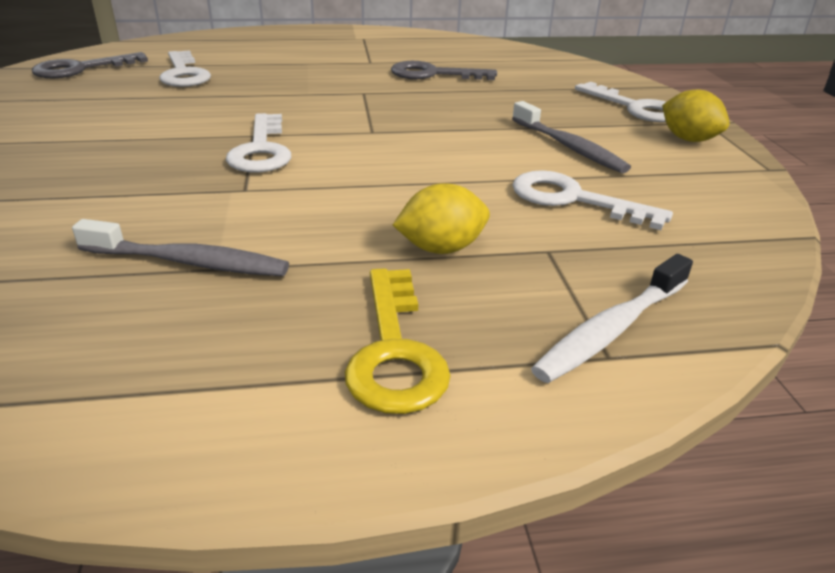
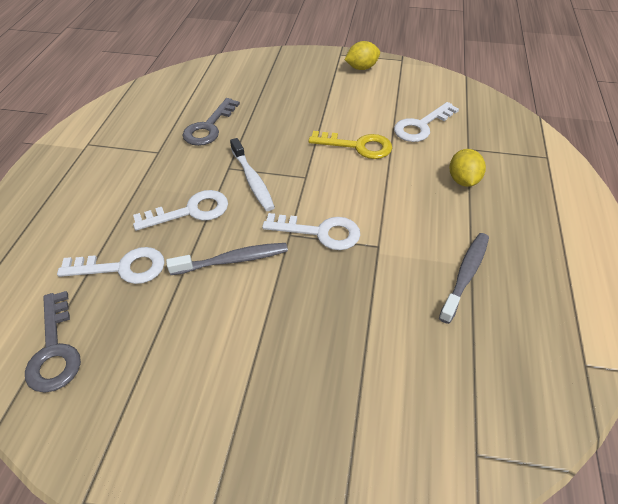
camera: 70 degrees left, 15 degrees up
(394, 351) = (545, 212): yellow key -> yellow key (358, 146)
(569, 147) = (358, 108): grey toothbrush -> grey toothbrush (233, 260)
(611, 330) = (531, 150): white toothbrush -> white toothbrush (252, 180)
(634, 108) = (311, 68): white key -> white key (190, 211)

